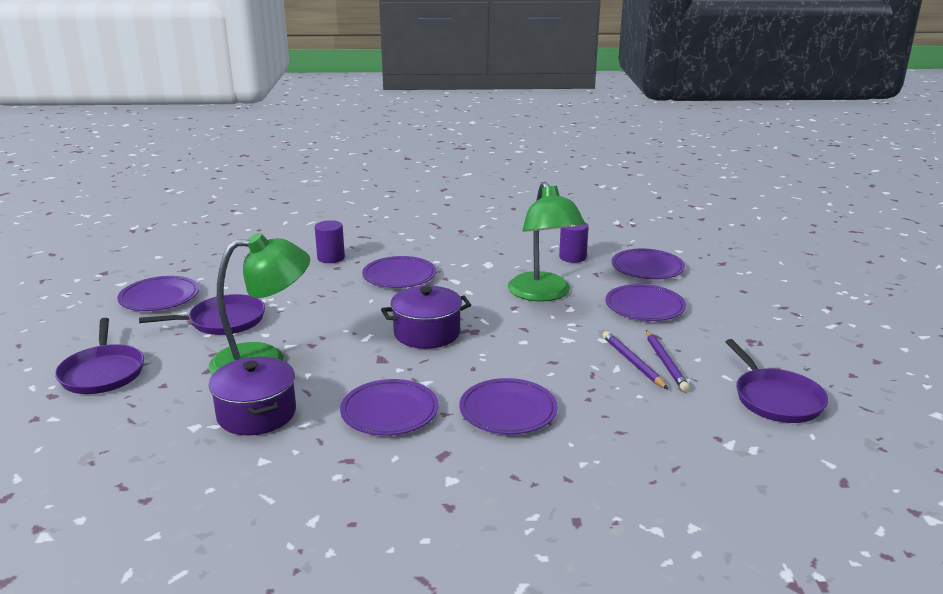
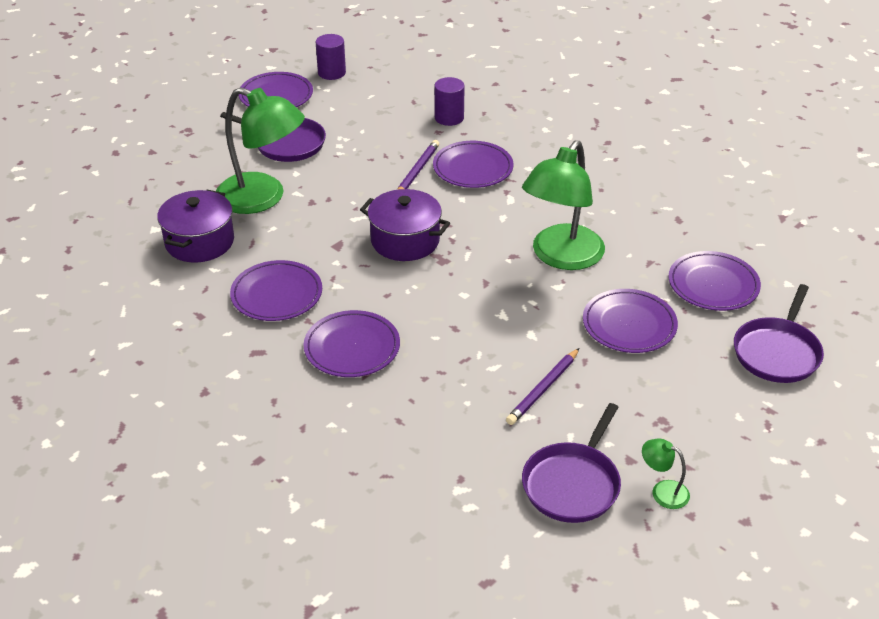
camera: 45 degrees right, 15 degrees up
(103, 372) = (162, 149): purple pan -> purple pan (777, 352)
(572, 257) = (660, 231): purple cylinder -> purple cylinder (331, 73)
(633, 362) = (517, 370): purple pencil -> purple pencil (417, 171)
(819, 372) = (662, 491): none -> green lamp

